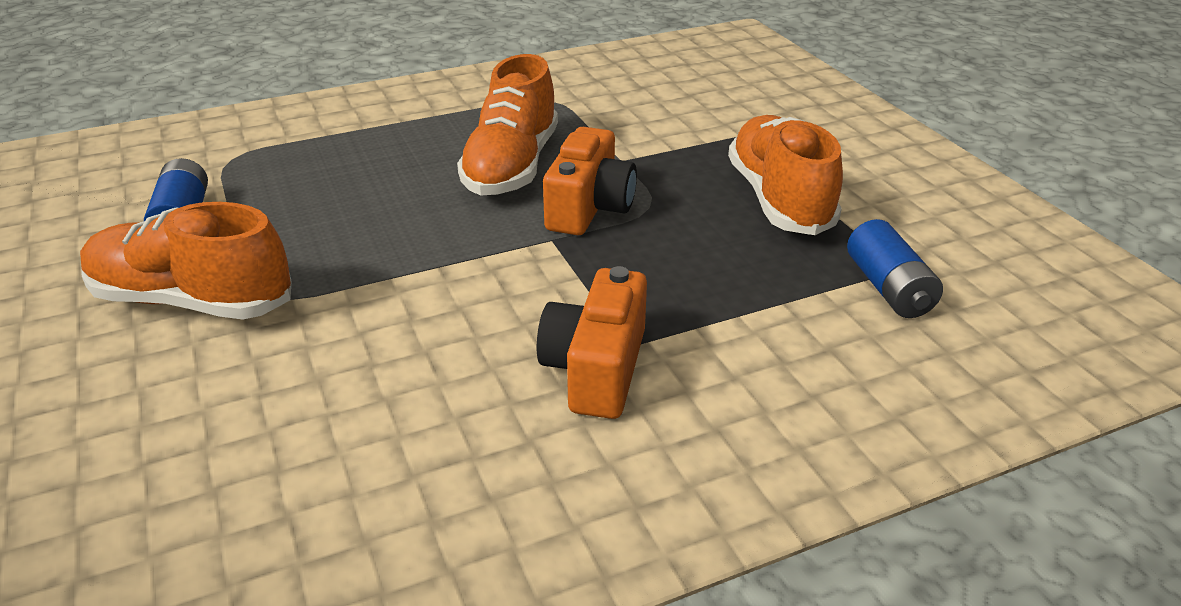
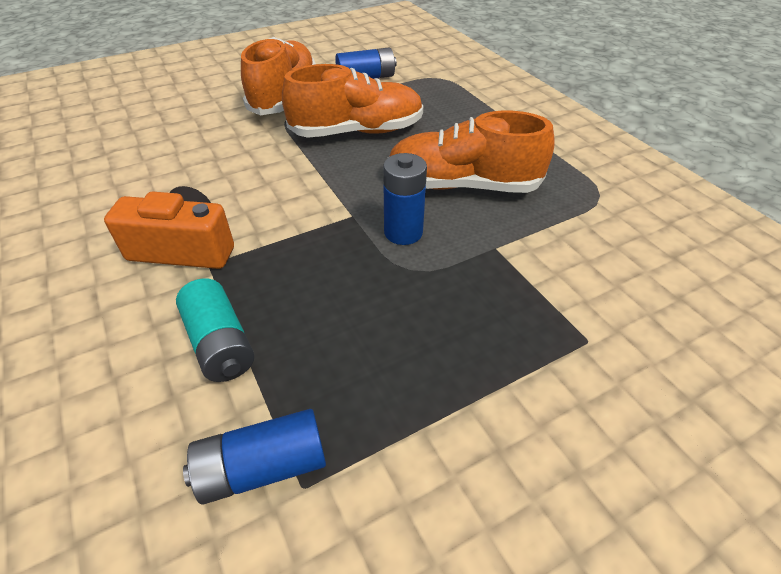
camera: 85 degrees right, 10 degrees up
(589, 207) = (403, 232): orange camera -> blue battery
(758, 323) = (220, 343): none -> turquoise battery
(779, 199) = (444, 373): orange shoe -> orange shoe (357, 132)

